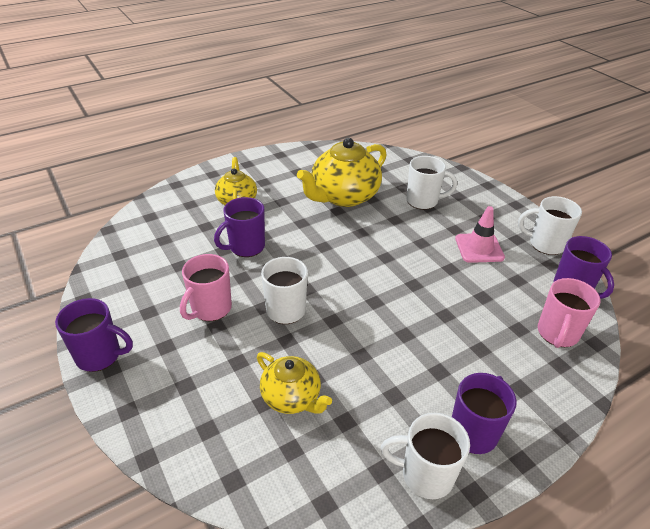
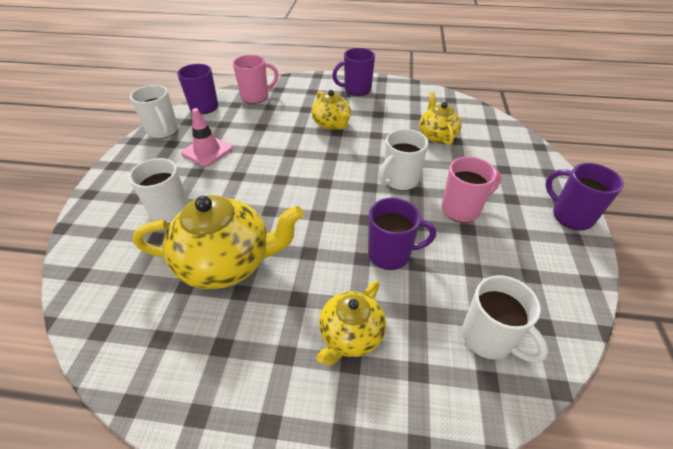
camera: 140 degrees left, 5 degrees up
(423, 342) = (332, 124): none -> yellow teapot
(425, 475) = (396, 89): white mug -> white mug (488, 338)

